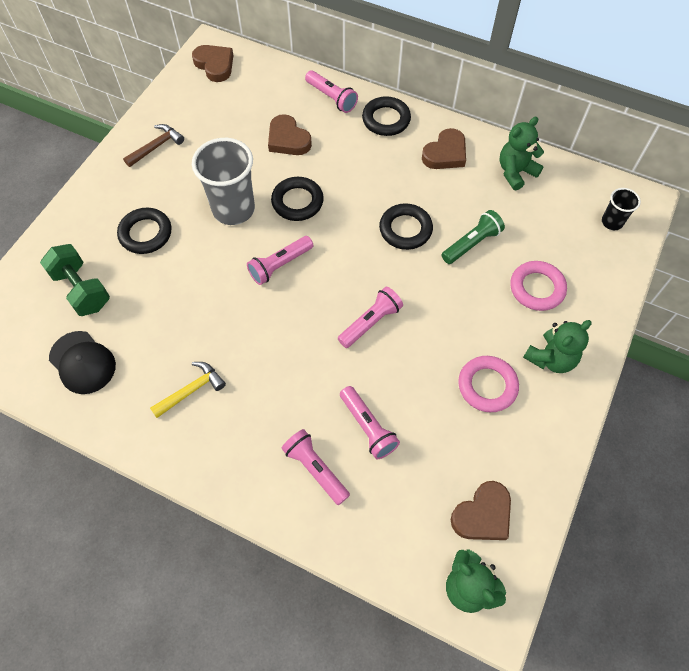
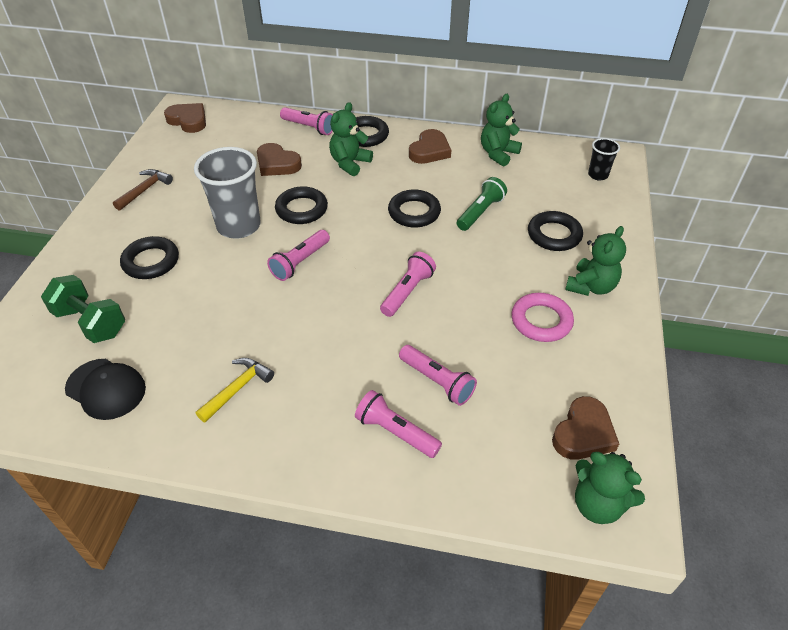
camera: 15 degrees left, 15 degrees down
(359, 153) = (349, 163): none -> green teddy bear
(537, 288) = (554, 235): pink ring -> black ring

